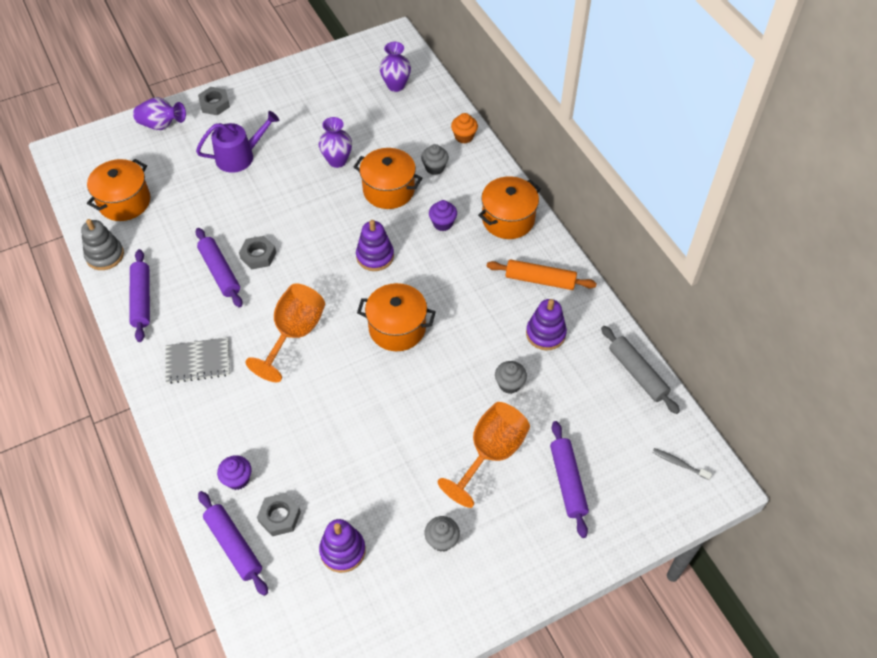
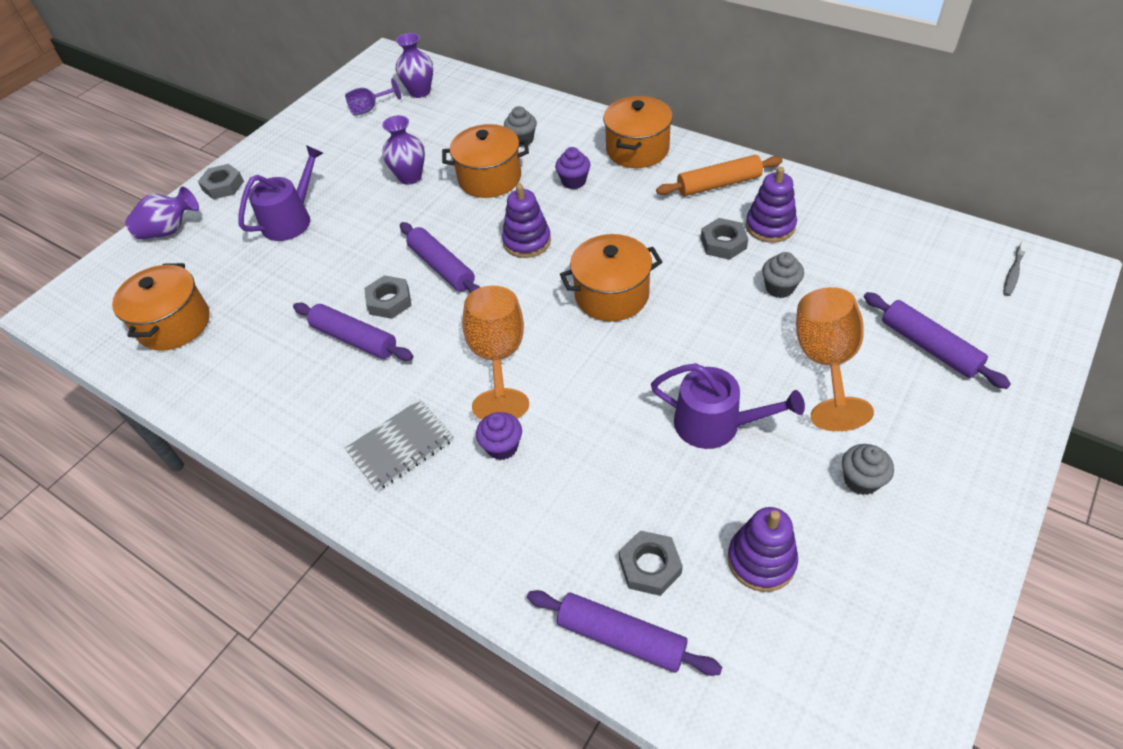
camera: 25 degrees left, 5 degrees down
(105, 255) = (186, 391): grey stacking toy -> none
(141, 299) = (272, 415): purple rolling pin -> purple rolling pin (441, 267)
(237, 479) = (559, 553): purple cupcake -> purple cupcake (502, 446)
(351, 84) = (370, 109): none -> purple goblet
(387, 454) = (715, 424): none -> purple watering can
(464, 137) = (529, 104): orange cupcake -> none
(502, 329) = (723, 243): none -> grey nut
(637, 373) = (891, 217): grey rolling pin -> none
(679, 464) = (1013, 273): grey toothbrush -> grey toothbrush turned 60 degrees counterclockwise

